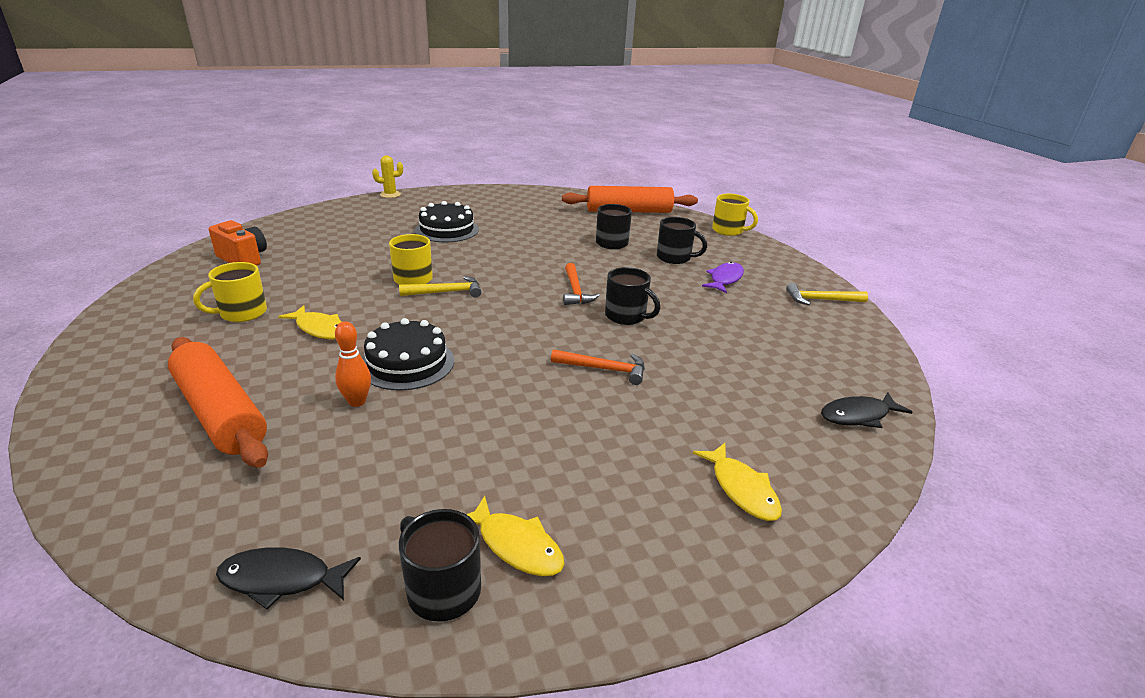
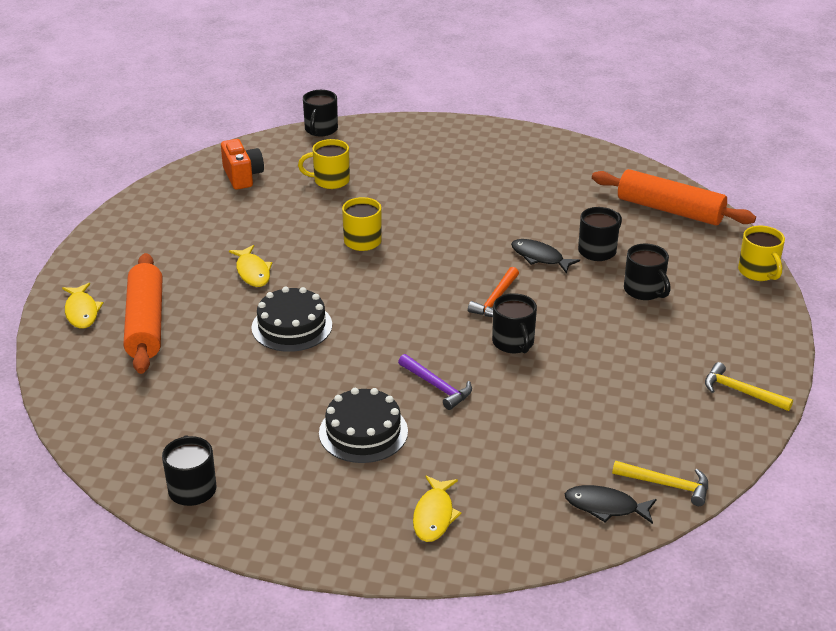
camera: 35 degrees right, 5 degrees up
(242, 313) = (208, 237): yellow mug -> yellow mug (330, 181)
(281, 579) = (117, 446): black fish -> black fish (539, 257)
(297, 215) = (320, 130): none -> black mug
(357, 402) = (234, 347): orange bowling pin -> none
(390, 194) = (429, 120): yellow cactus -> none
(446, 292) = (379, 265): yellow hammer -> yellow hammer (666, 485)
(447, 230) = (444, 186): black cake -> black cake (363, 432)
(516, 545) = (252, 484): yellow fish -> yellow fish (82, 312)
(604, 369) = (437, 386): orange hammer -> purple hammer
(725, 279) = (666, 334): purple fish -> none

